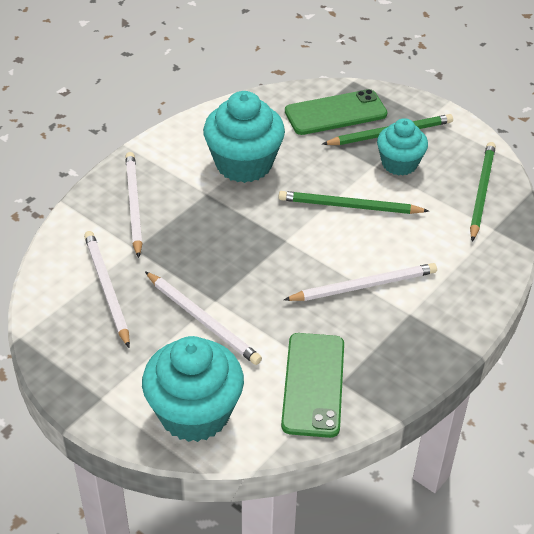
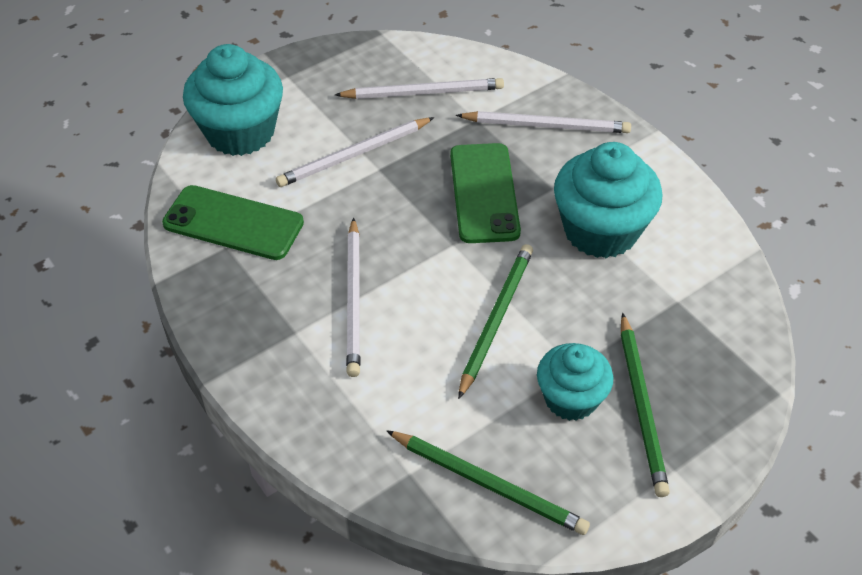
camera: 105 degrees right, 5 degrees up
(335, 113) = (698, 351): green phone -> green phone (484, 193)

